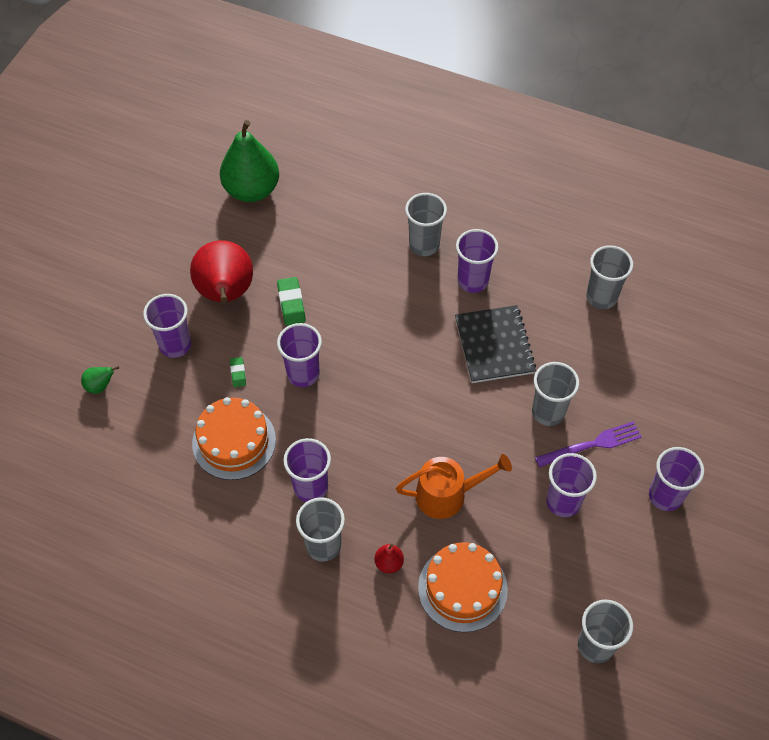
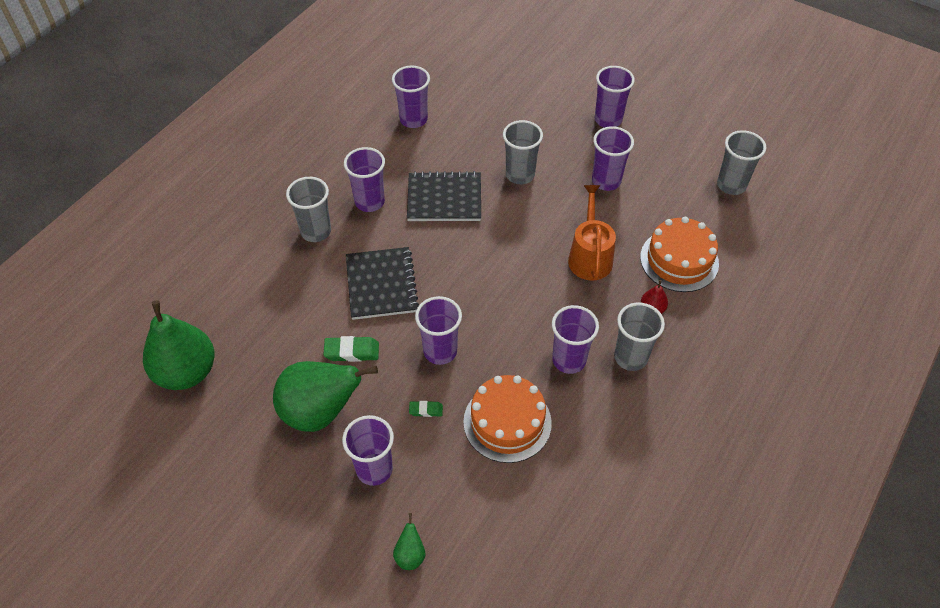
camera: 80 degrees left, 5 degrees down
(226, 293) = (320, 412): red pear -> green pear
(371, 311) = (381, 285): none -> black notebook
(592, 445) = (556, 153): purple fork -> none
(601, 297) = (413, 119): grey cup -> purple cup

